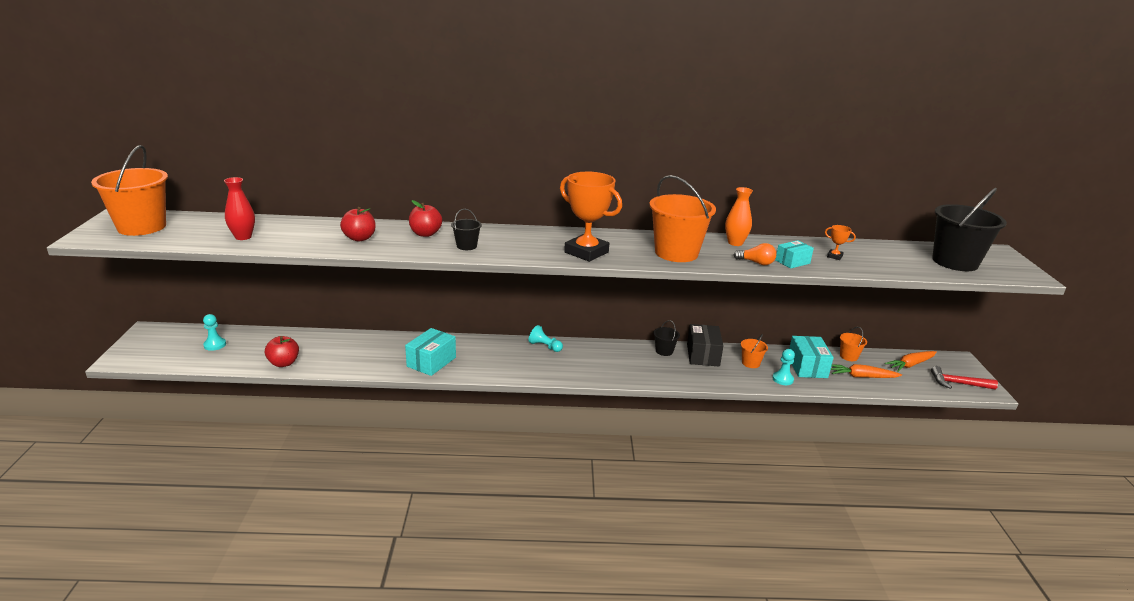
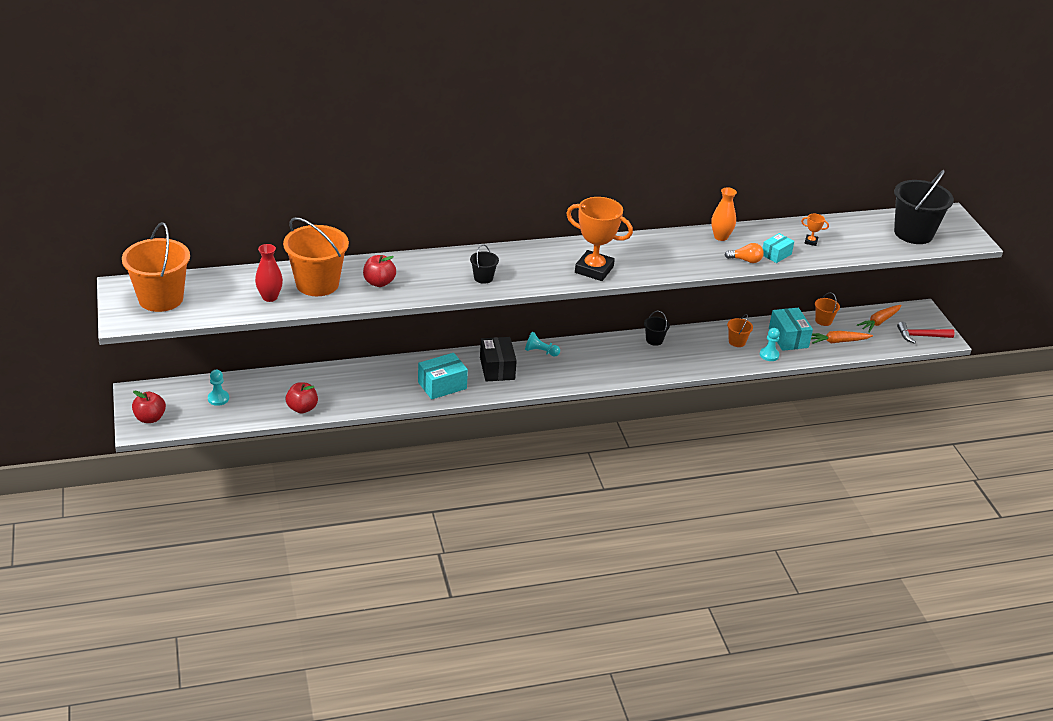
camera: 15 degrees left, 10 degrees up
(425, 234) = (435, 267): red apple -> red apple (150, 418)
(431, 362) = (442, 385): turquoise box -> turquoise box turned 45 degrees clockwise
(676, 253) = (673, 258): orange bucket -> orange bucket (317, 284)
(703, 355) = (691, 339): black box -> black box (497, 368)

